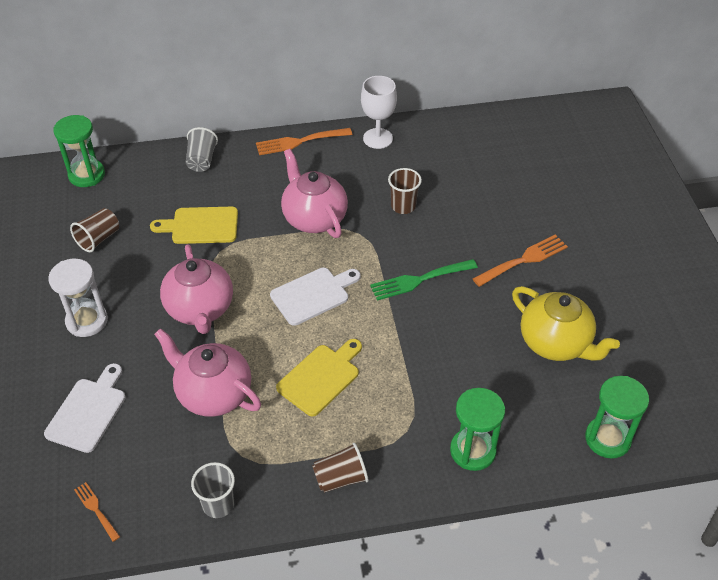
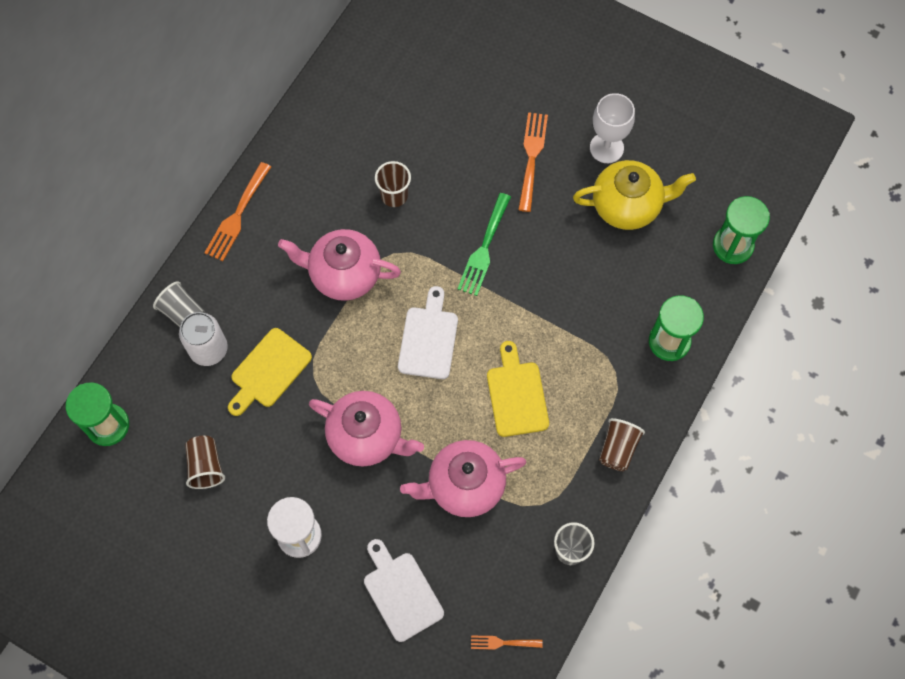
camera: 50 degrees left, 20 degrees up
(188, 187) = (208, 349): none -> white can
(378, 138) = (294, 150): white goblet -> white goblet (606, 148)

